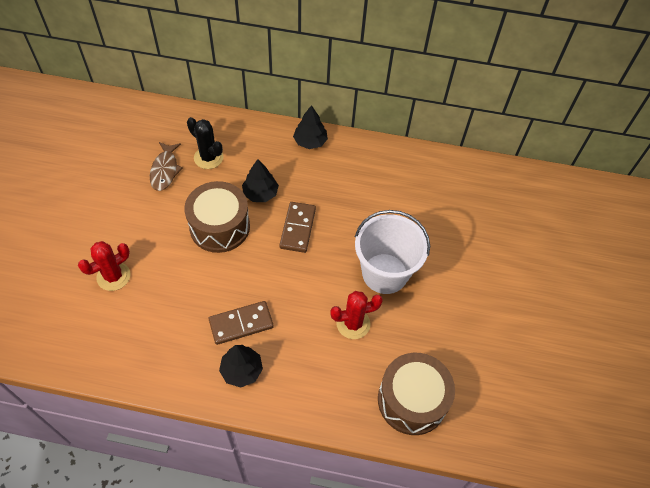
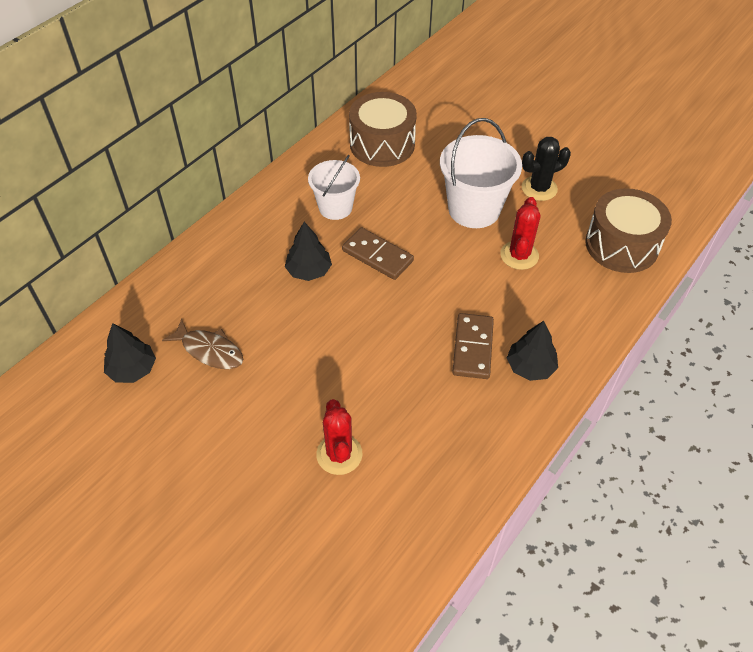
camera: 60 degrees left, 5 degrees down
(208, 158) = (221, 300): black cactus -> black cactus (539, 188)
(220, 227) = (331, 324): brown drum -> brown drum (382, 144)
(310, 141) = (266, 202): black tree -> black tree (132, 369)
(330, 183) = (335, 207): none -> white bucket

